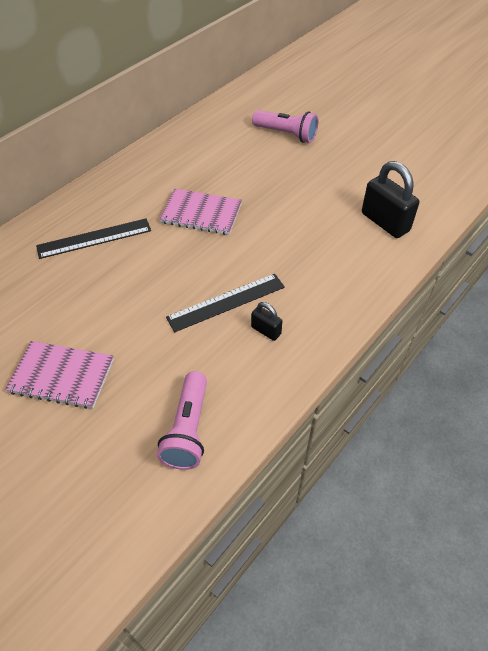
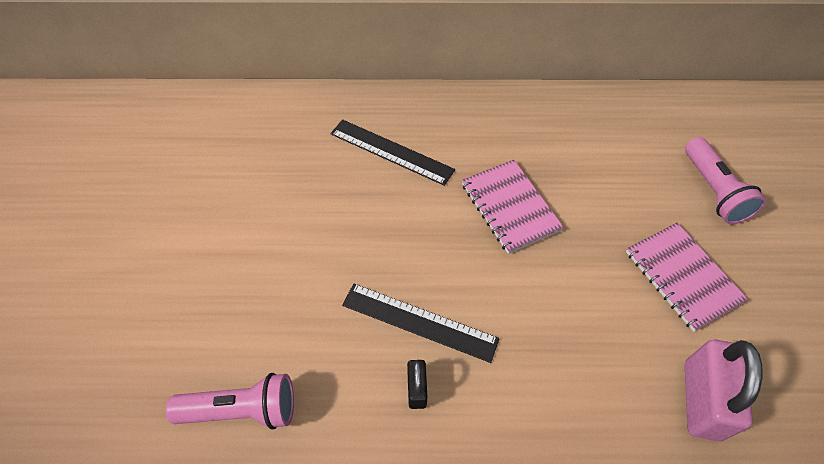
camera: 50 degrees right, 5 degrees up
(62, 376) = (223, 257): pink notebook -> pink notebook (682, 277)
(188, 429) = (242, 410): pink flashlight -> pink flashlight turned 150 degrees counterclockwise
(385, 222) = (701, 400): black padlock -> pink padlock

